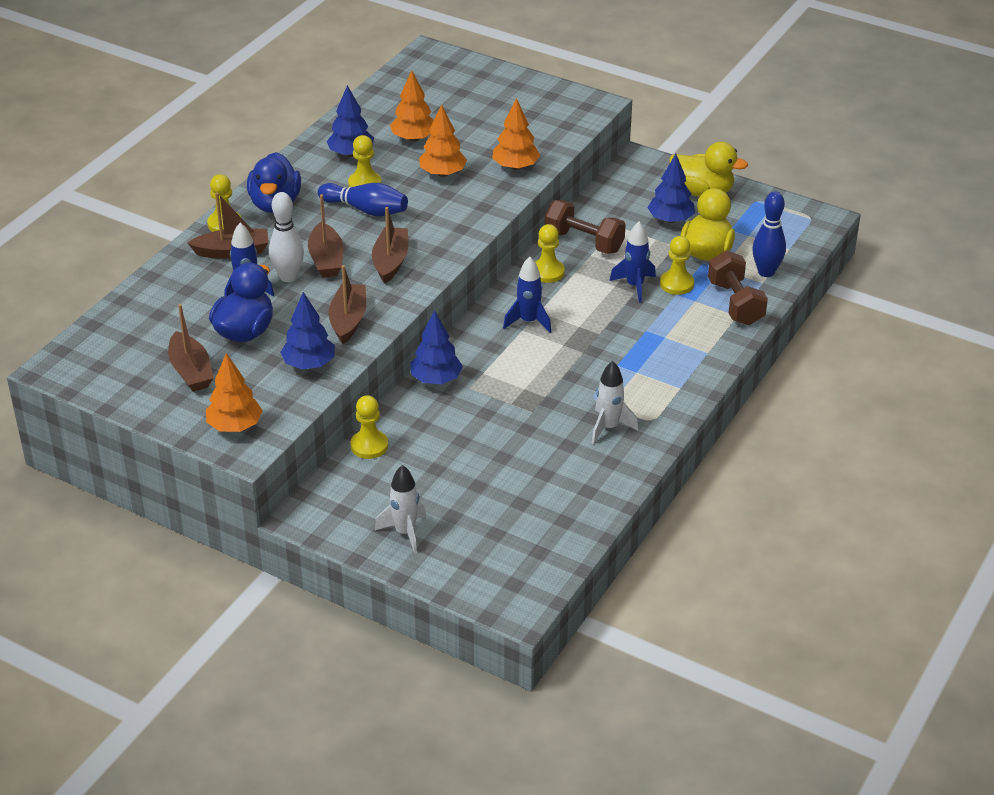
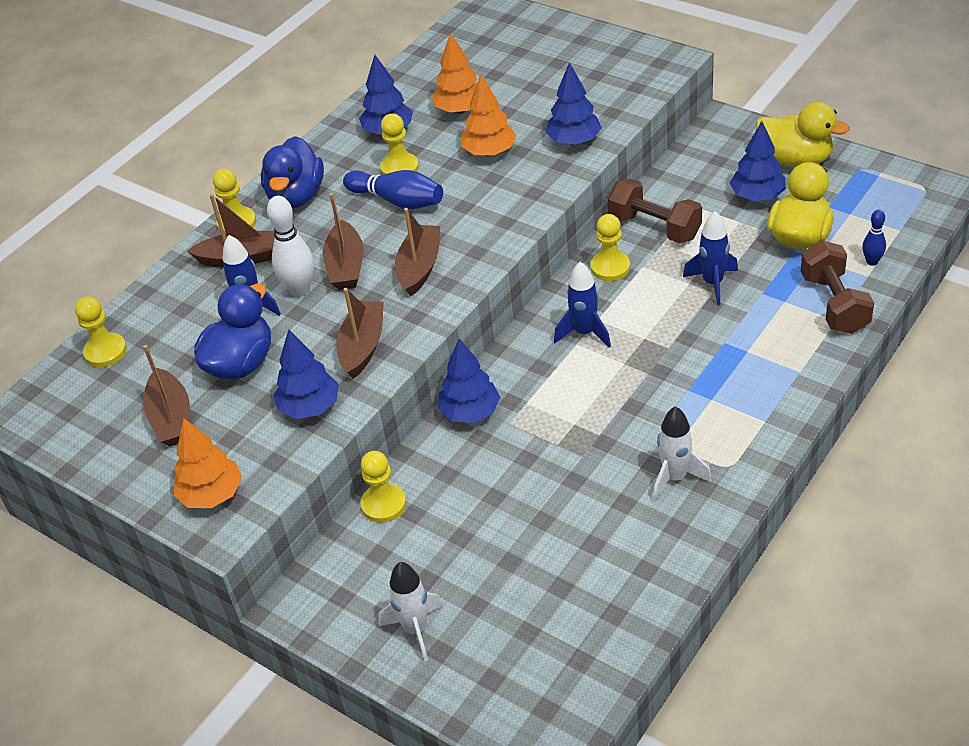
camera: 10 degrees right, 5 degrees up
(515, 167) = (574, 141): orange tree -> blue tree
(676, 284) = (763, 280): yellow pawn -> yellow pawn (105, 352)
(766, 272) = (872, 261): blue bowling pin -> blue bowling pin, size x0.58

